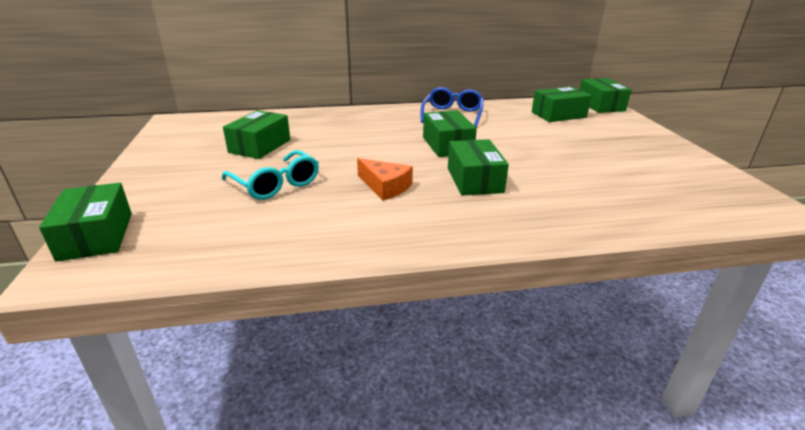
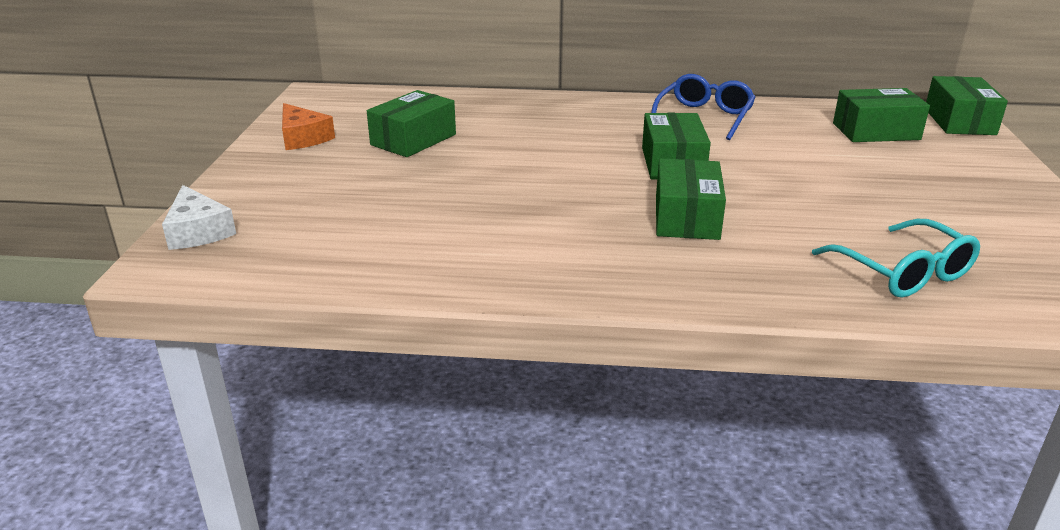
camera: 15 degrees right, 0 degrees up
(96, 236) = (198, 231): green box -> white cheese
(276, 184) = (417, 193): turquoise glasses -> turquoise glasses (903, 272)
(385, 187) = (557, 212): orange cheese -> orange cheese (303, 138)

